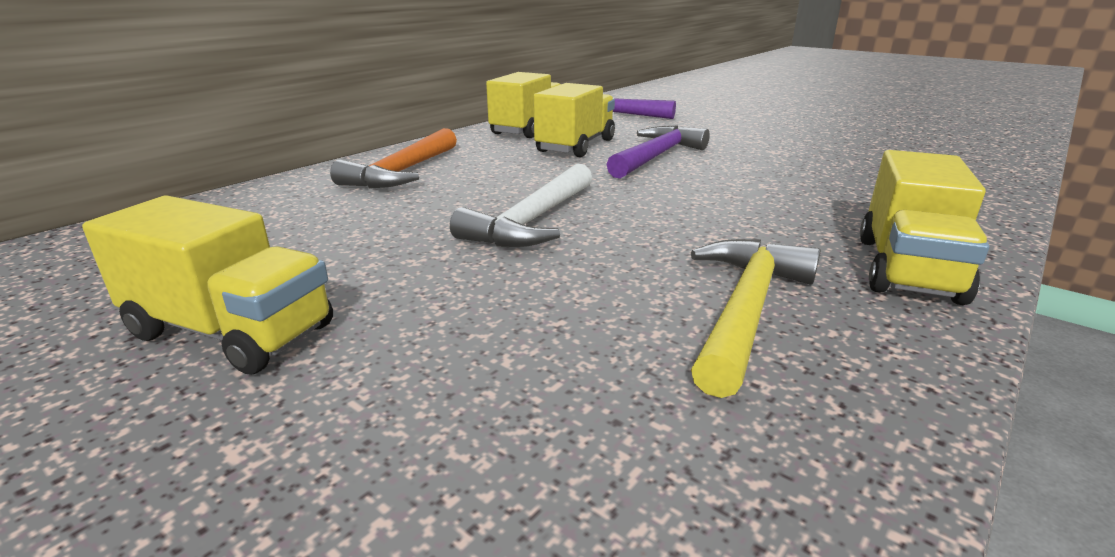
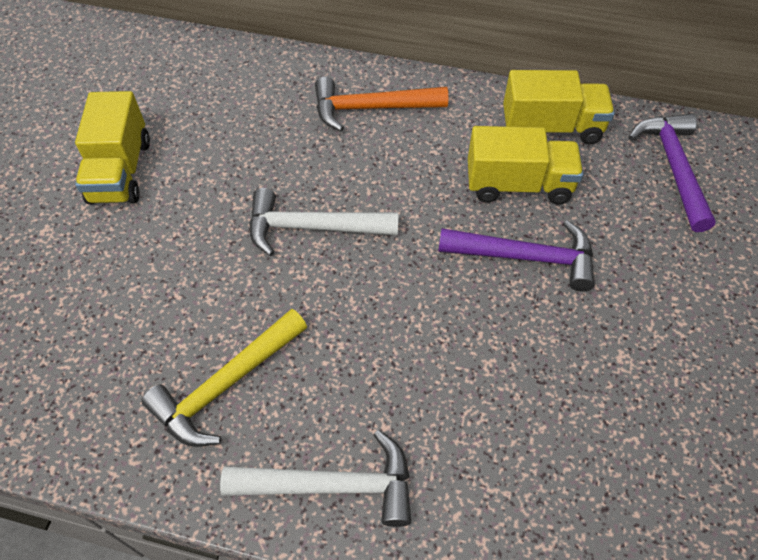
camera: 65 degrees right, 30 degrees up
(746, 309) = (225, 385): yellow hammer -> yellow hammer turned 135 degrees clockwise
(907, 269) = (333, 485): yellow truck -> white hammer

